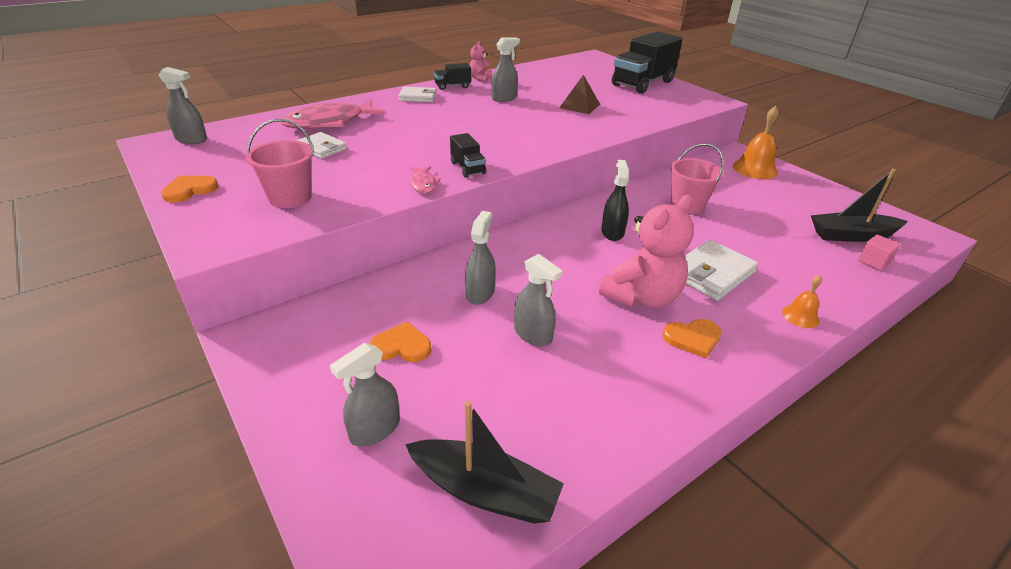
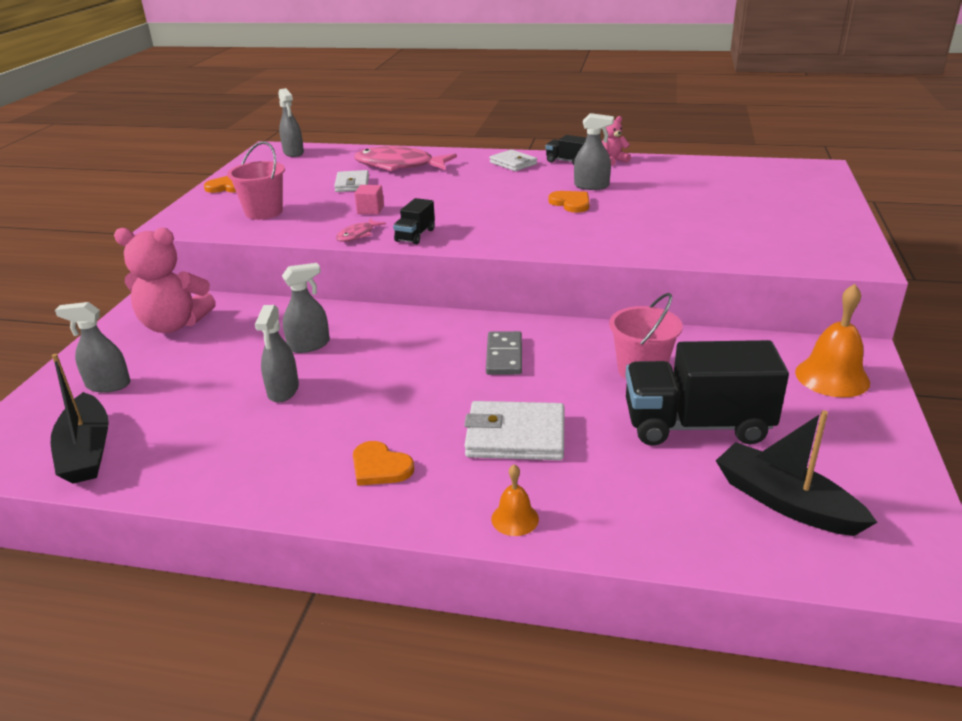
camera: 50 degrees right, 5 degrees down
(401, 346) = (204, 350): orange heart -> orange heart (571, 203)
(579, 106) = (654, 216): brown pyramid -> none
(612, 232) = (504, 356): black spray bottle -> grey domino
(642, 84) = (802, 215): black truck -> black truck (696, 425)
(642, 297) = (411, 415): pink teddy bear -> pink teddy bear (174, 325)
(873, 262) = (741, 539): pink cube -> pink cube (370, 210)

